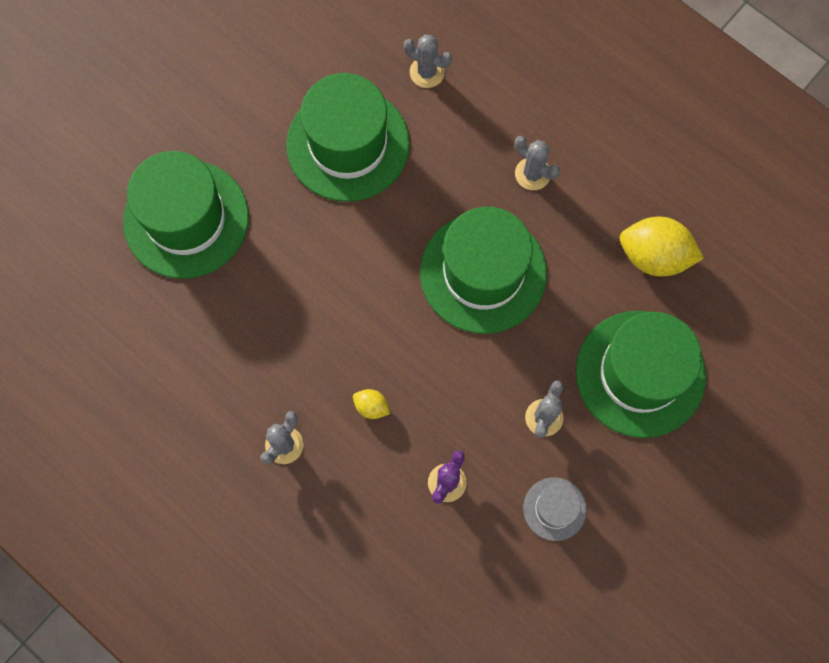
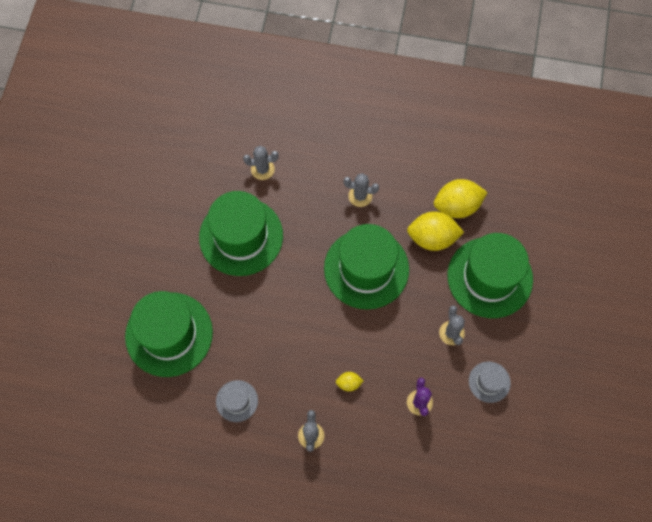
camera: 30 degrees left, 5 degrees down
(219, 349) = (237, 401): none -> grey hat
(595, 280) = (432, 238): none -> yellow lemon

